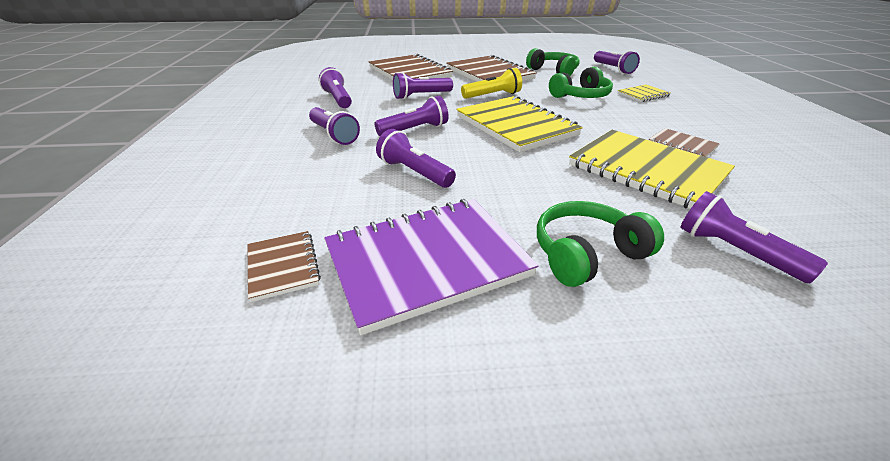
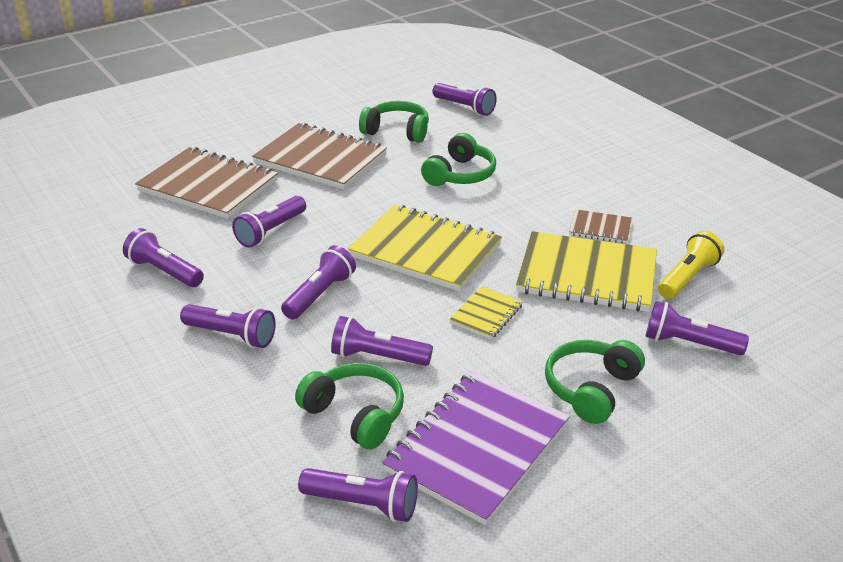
camera: 30 degrees left, 0 degrees up
(283, 266) = (363, 504): brown notebook -> purple flashlight
(355, 202) = (355, 414): none -> green headphones
(492, 95) = (359, 204): yellow flashlight -> yellow flashlight (687, 277)
(643, 95) = (524, 153): yellow notebook -> yellow notebook (486, 314)

